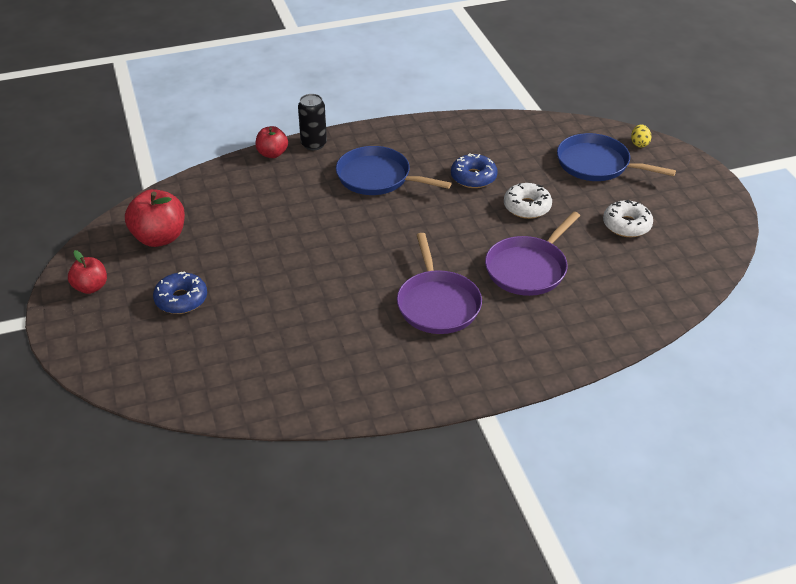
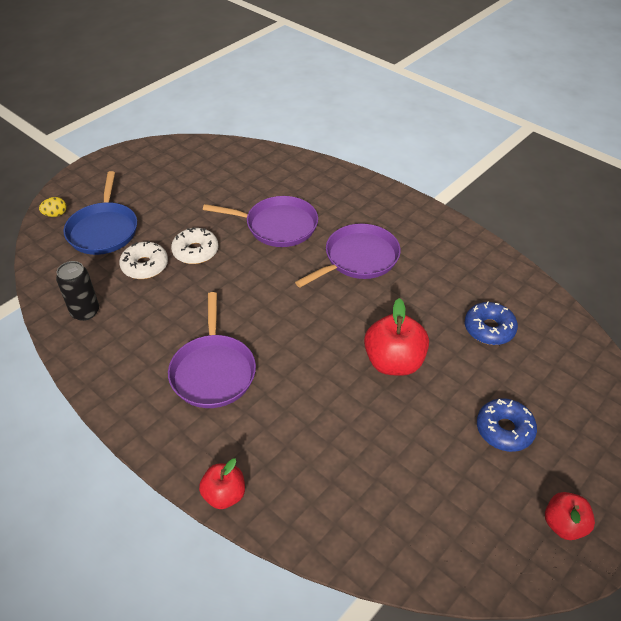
camera: 120 degrees left, 5 degrees up
(159, 238) = (446, 513): red apple -> red apple (394, 362)
(313, 144) = (181, 462): black can -> black can (85, 312)
(377, 177) = (213, 371): blue pan -> purple pan
(473, 177) = (170, 300): blue donut -> blue donut (489, 329)
(626, 225) = (185, 193): white donut -> white donut (145, 266)

